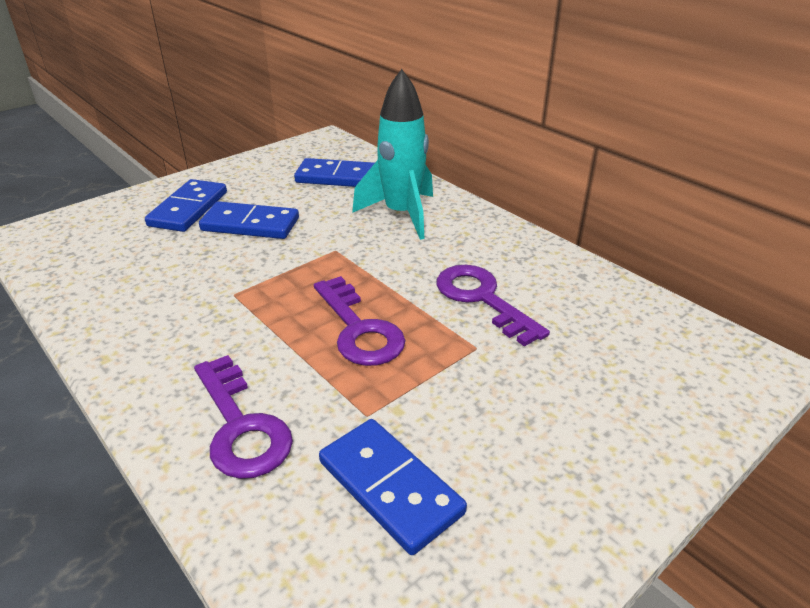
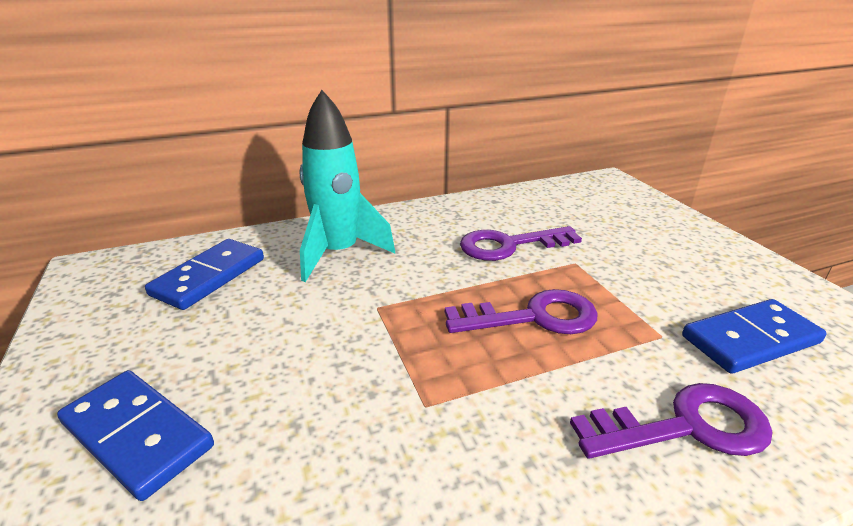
camera: 70 degrees left, 5 degrees down
(250, 224) = (258, 368): blue domino -> none

